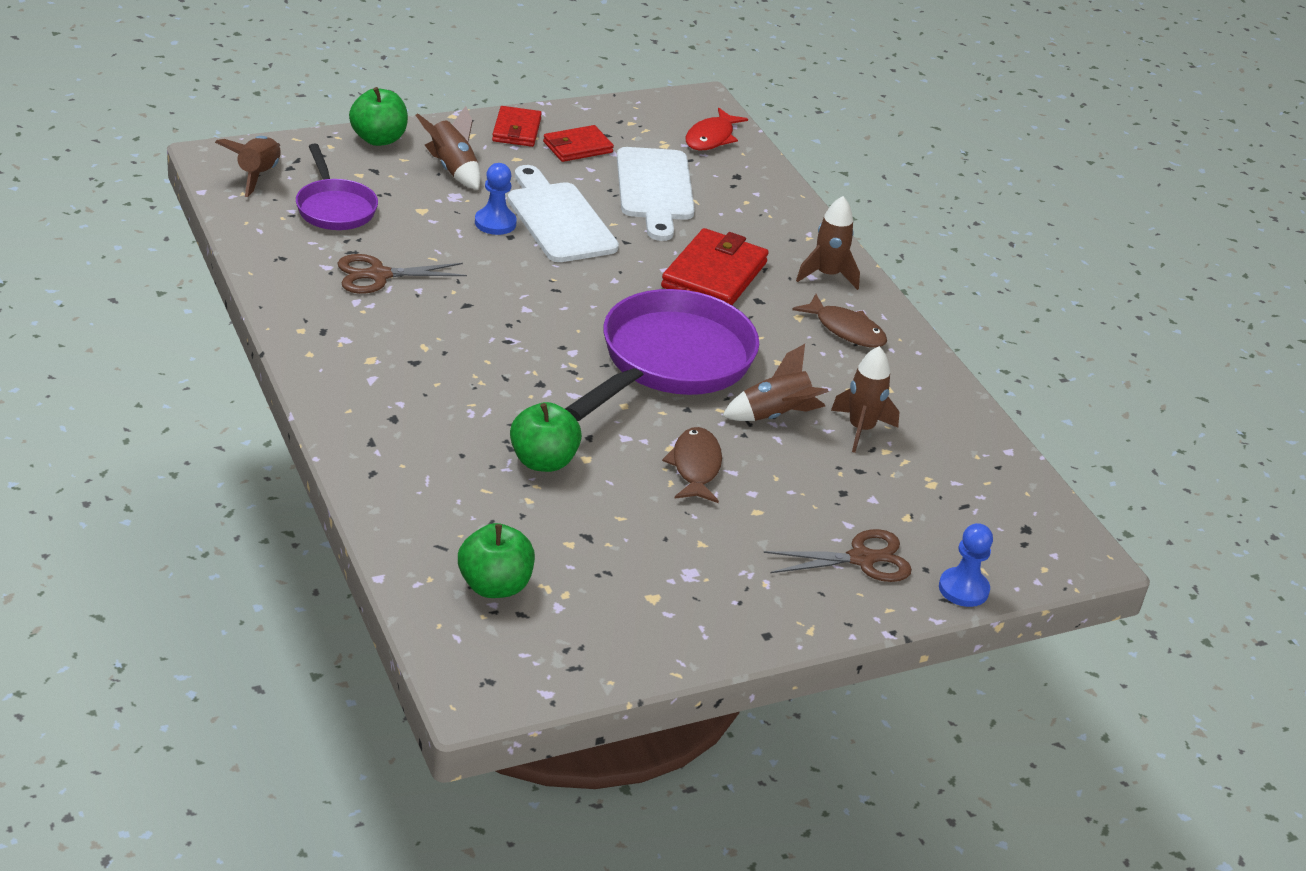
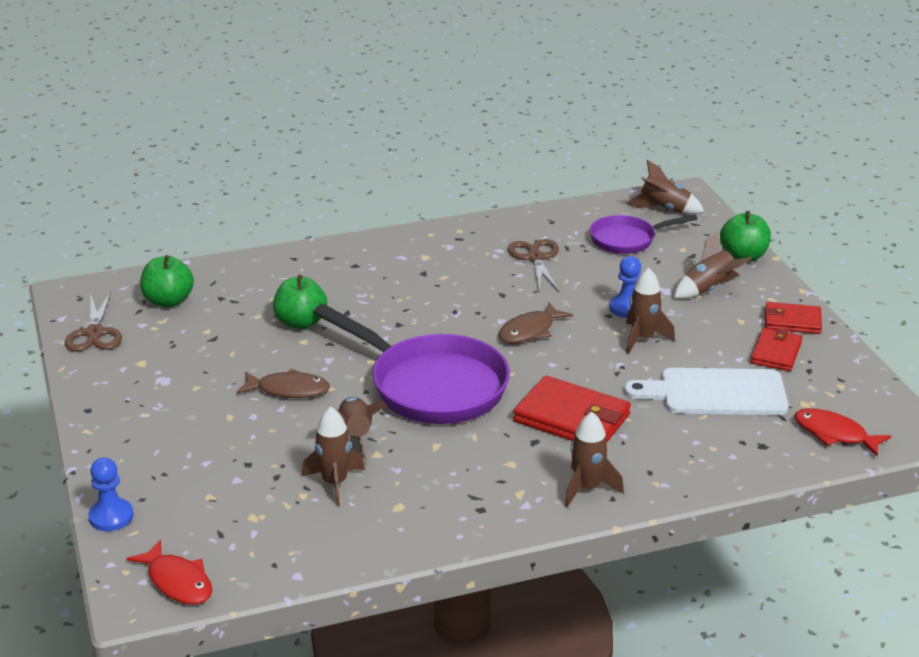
camera: 100 degrees right, 5 degrees down
(559, 219) = (643, 339): white cutting board -> brown rocket
(577, 147) = (776, 353): red wallet -> red wallet turned 45 degrees clockwise
(846, 330) = (492, 491): brown fish -> brown fish (530, 331)
(862, 559) = (161, 464): brown scissors -> brown scissors (95, 333)
(1047, 530) = (177, 582): none -> red fish

